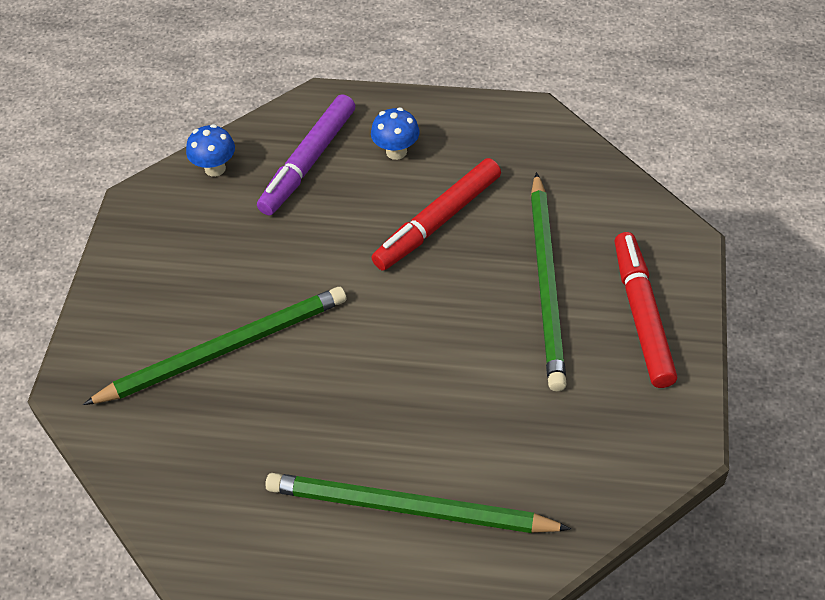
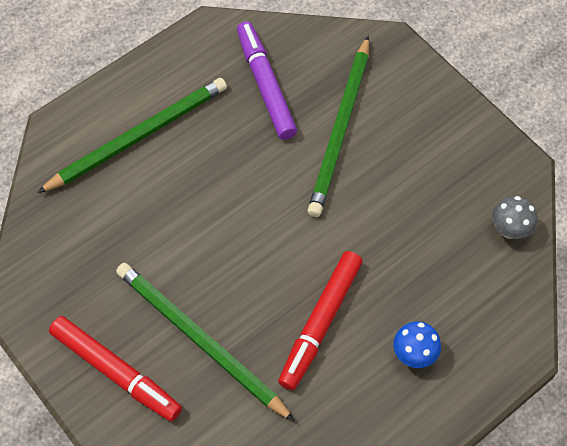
camera: 130 degrees right, 10 degrees up
(215, 168) = (509, 230): blue mushroom -> grey mushroom
(308, 162) = (459, 290): purple marker -> purple marker (265, 85)
(437, 222) = (320, 323): red marker -> red marker turned 150 degrees counterclockwise

